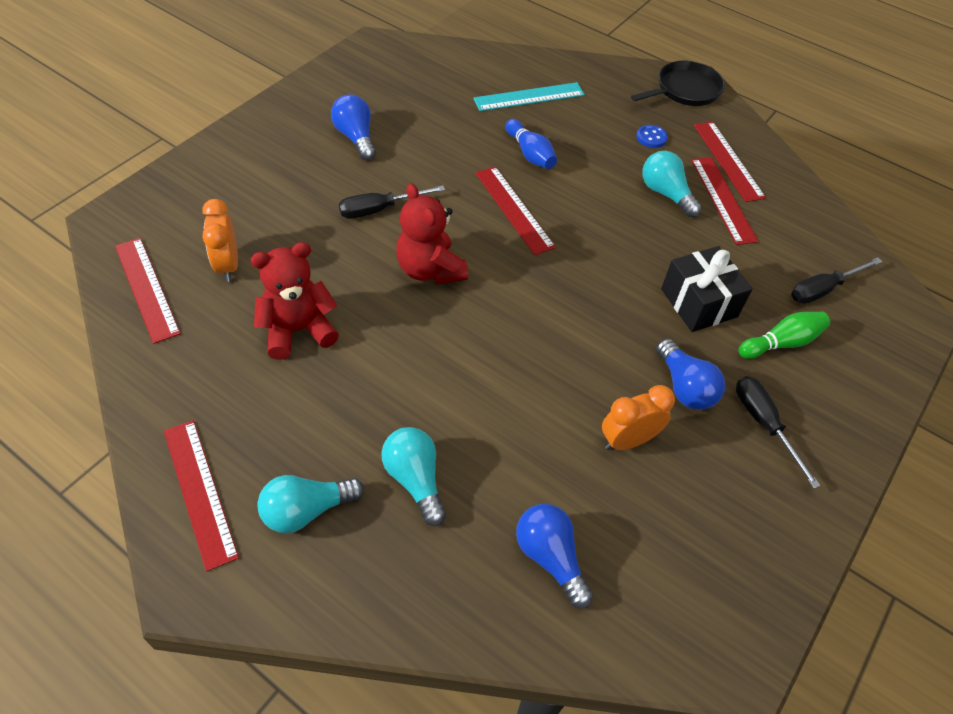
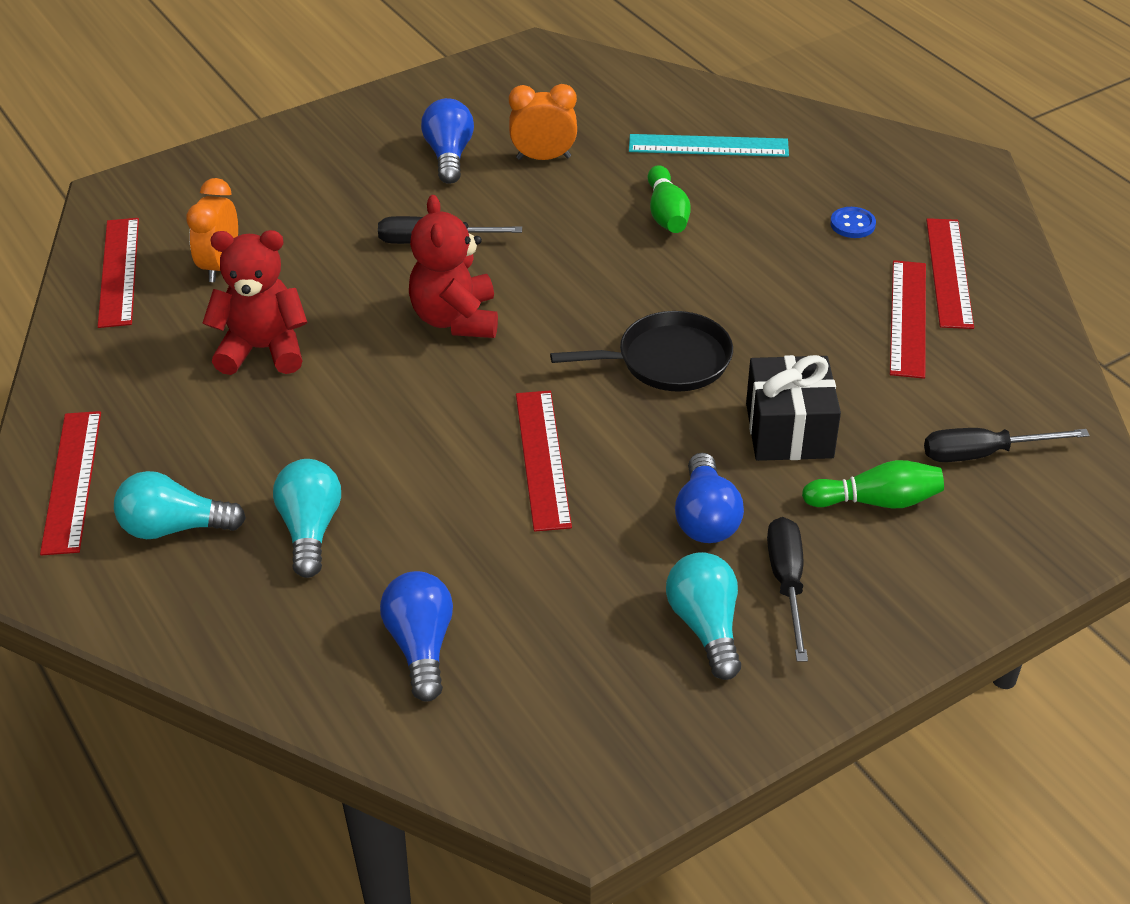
camera: 25 degrees right, 10 degrees down
(514, 209) = (604, 274): red ruler -> red ruler (542, 459)
(530, 154) = (666, 214): blue bowling pin -> green bowling pin
(628, 440) = (592, 556): orange clock -> orange clock (543, 158)
(665, 193) = (828, 295): turquoise light bulb -> turquoise light bulb (705, 626)
(685, 90) = (944, 174): black pan -> black pan (668, 360)

